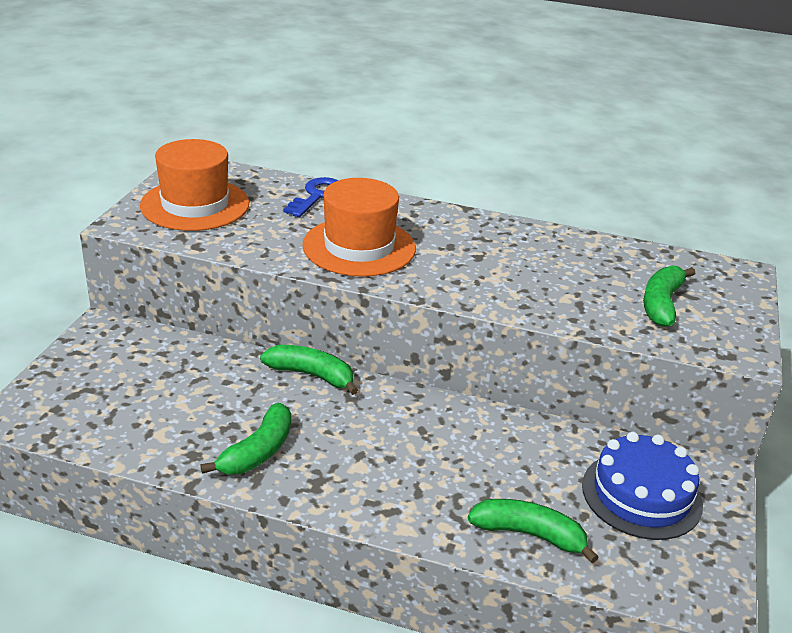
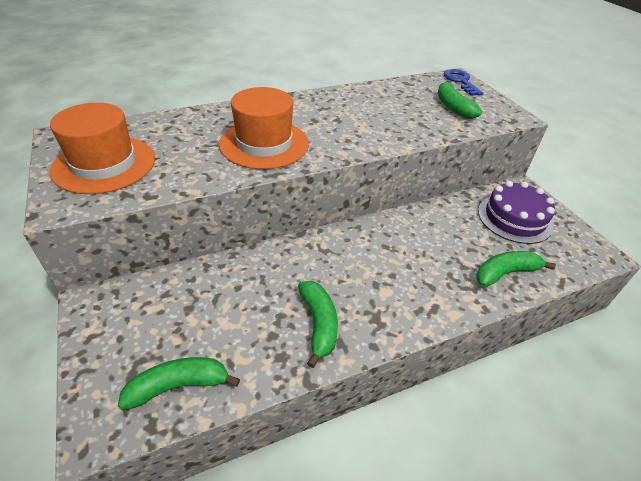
camera: 40 degrees left, 10 degrees up
(312, 375) = (286, 249): green banana -> green banana (179, 386)
(317, 196) = (189, 121): blue key -> blue key (460, 81)
(641, 495) = (514, 218): blue cake -> purple cake

